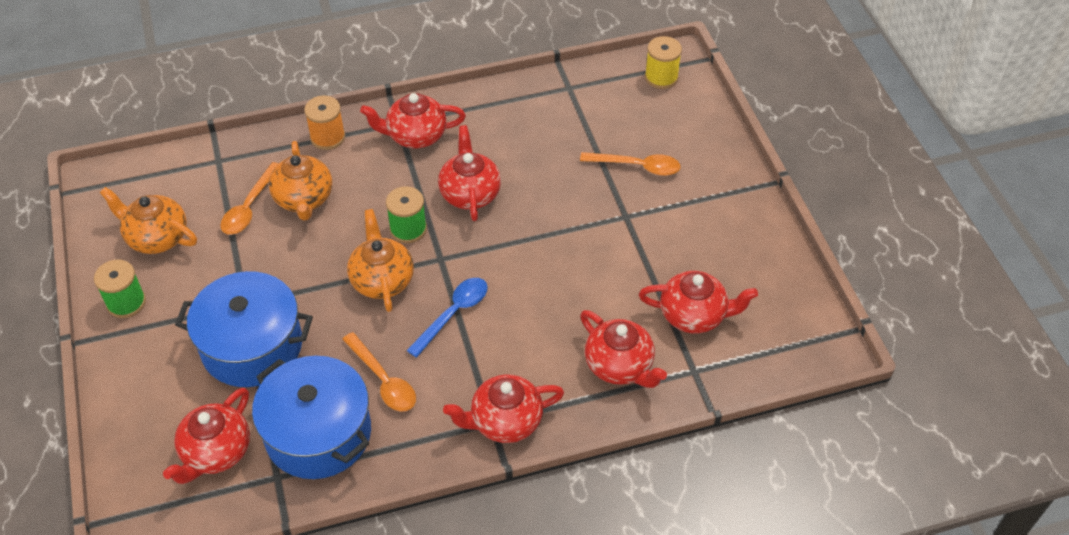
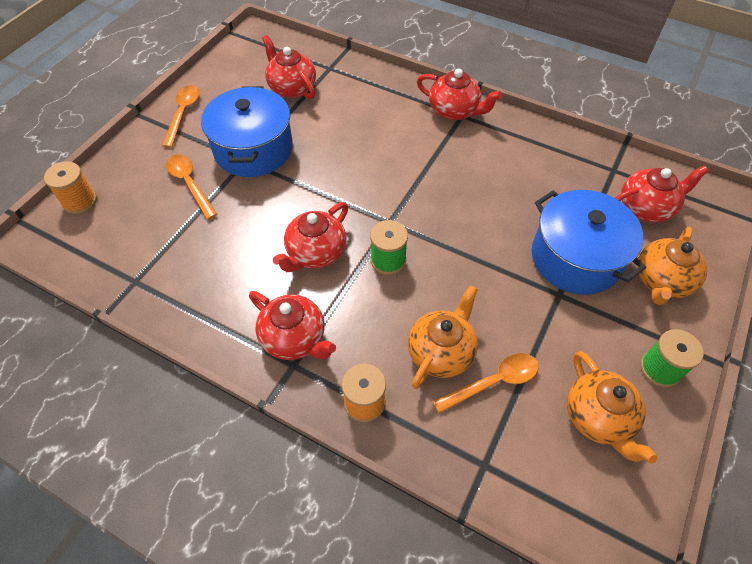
camera: 135 degrees left, 5 degrees up
(318, 433) = (570, 175): blue pot -> blue pot (253, 149)
(382, 280) = (444, 237): orange teapot -> orange teapot (661, 281)
(383, 380) = (503, 176): orange spoon -> orange spoon (183, 113)
(454, 313) = (420, 182): blue spoon -> none
(620, 366) = (362, 93): red teapot -> none
(661, 77) = (69, 233): yellow spool -> none
(692, 97) = (80, 201): none -> orange spool

